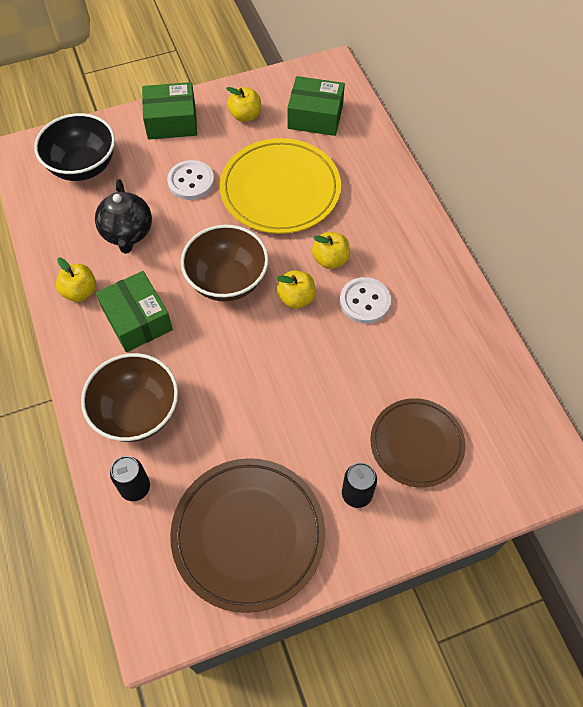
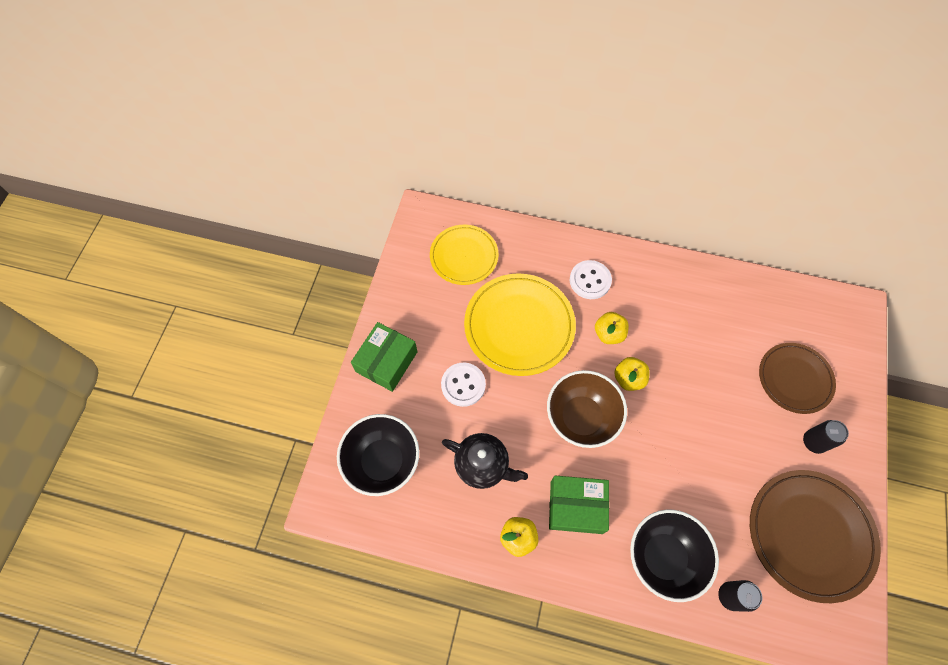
camera: 55 degrees left, 5 degrees up
(137, 412) = (663, 557): brown bowl -> black bowl
(245, 115) = (424, 304): yellow apple -> none
(315, 116) = (464, 256): green box -> yellow plate
(365, 301) = (660, 335): white button -> white button (590, 280)

